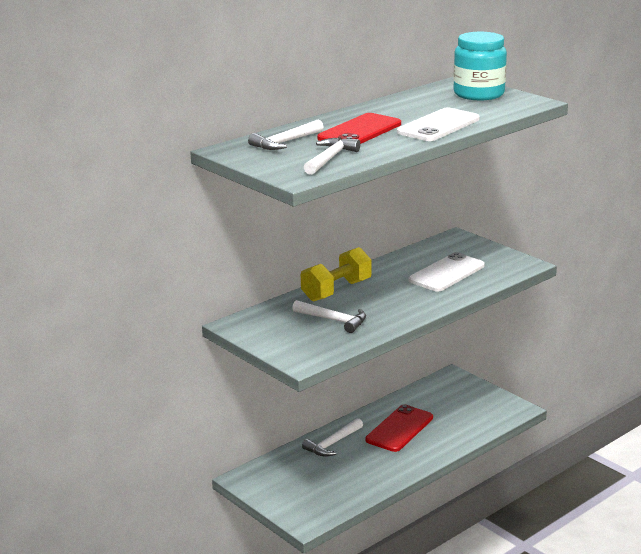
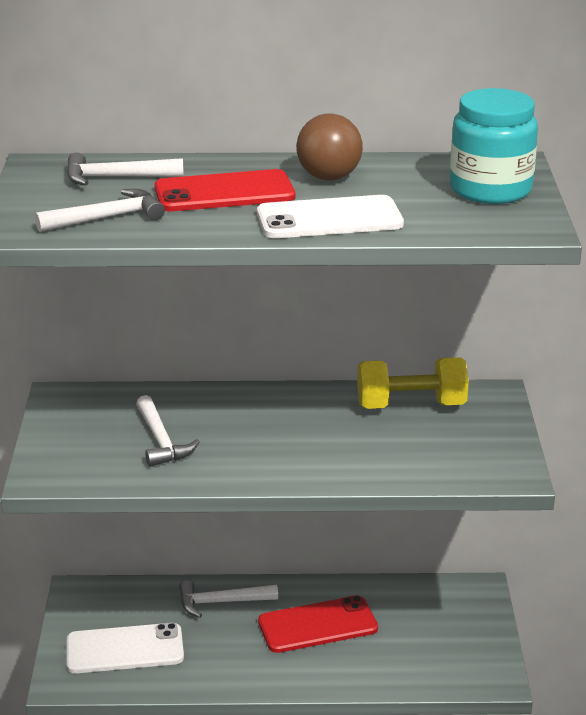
camera: 40 degrees right, 5 degrees up
(336, 290) = (230, 404): yellow dumbbell -> yellow dumbbell (411, 405)
(393, 111) = (329, 177): none -> brown ball
(446, 273) = (393, 439): white phone -> white phone (125, 649)

